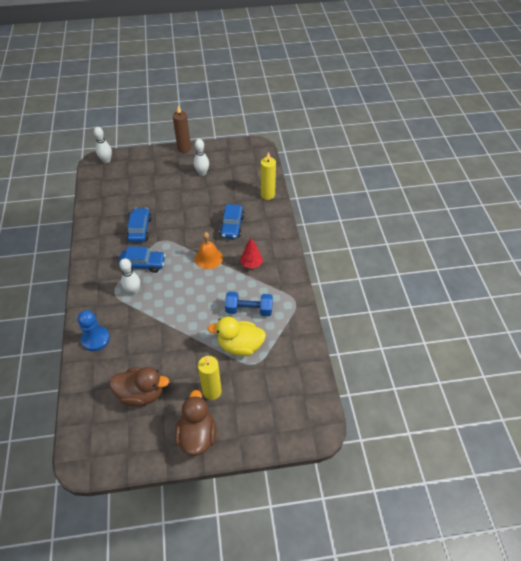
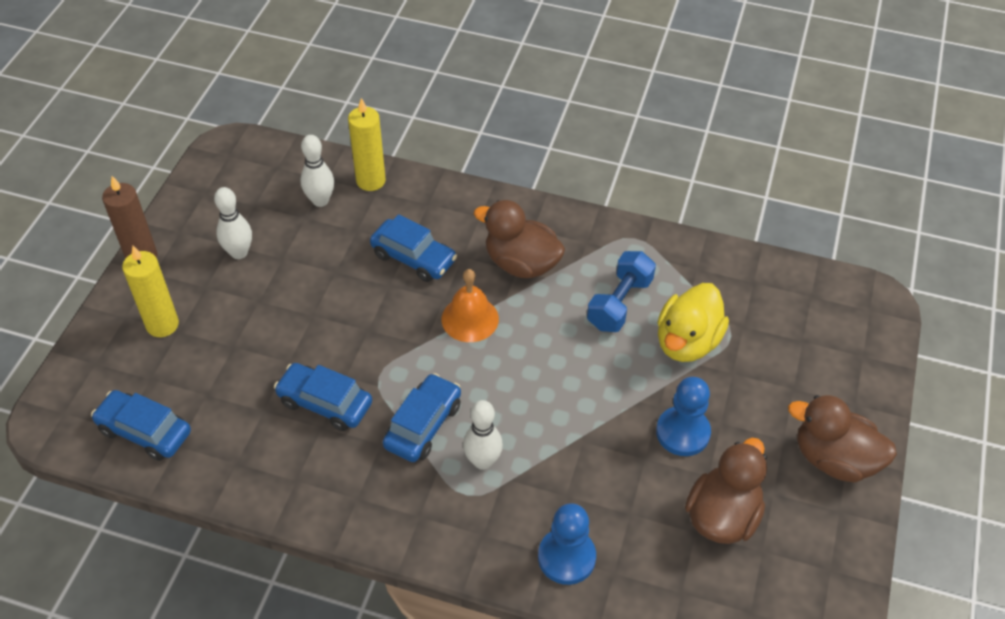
camera: 65 degrees left, 0 degrees up
(103, 185) = (144, 431): none -> blue car
(106, 160) = (65, 404): white bowling pin -> white bowling pin (320, 201)
(183, 362) = (682, 432): none -> blue pawn
(212, 391) = (759, 411): yellow candle -> yellow candle (162, 325)
(251, 264) = (521, 263): red tree -> brown duck

